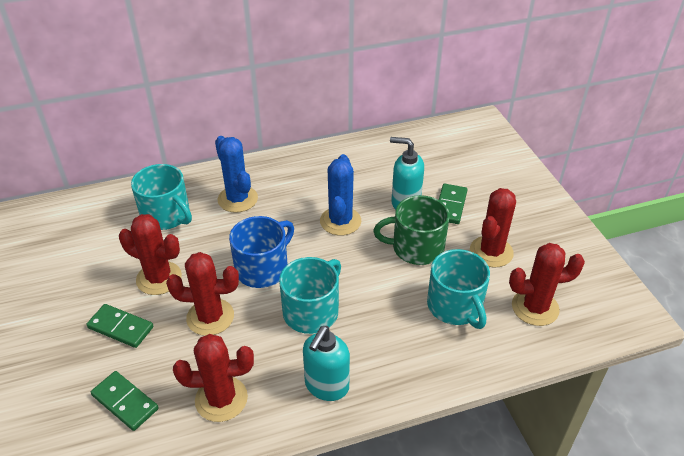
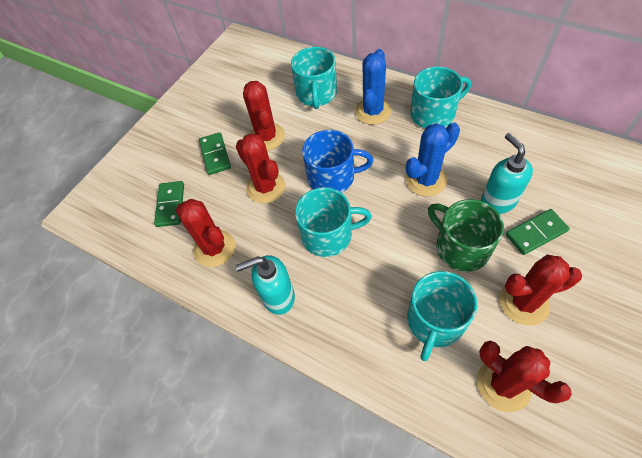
camera: 55 degrees right, 15 degrees up
(291, 172) = (433, 114): none -> turquoise mug

